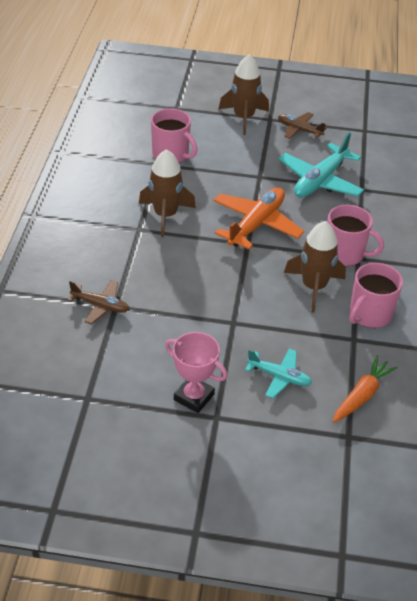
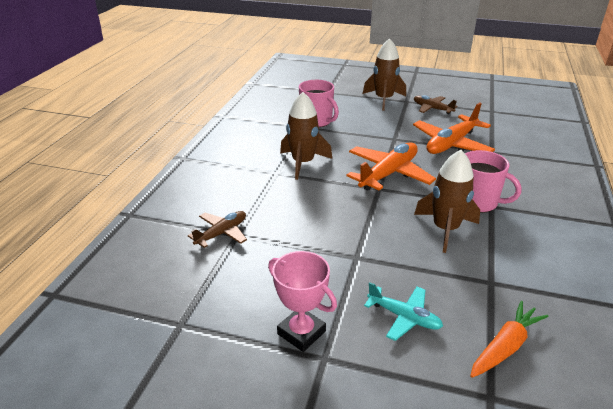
camera: 10 degrees right, 10 degrees down
(100, 306) = (222, 233): brown plane -> brown plane turned 75 degrees counterclockwise
(320, 181) = (451, 144): turquoise plane -> orange plane
(369, 314) = (508, 259): pink mug -> none

